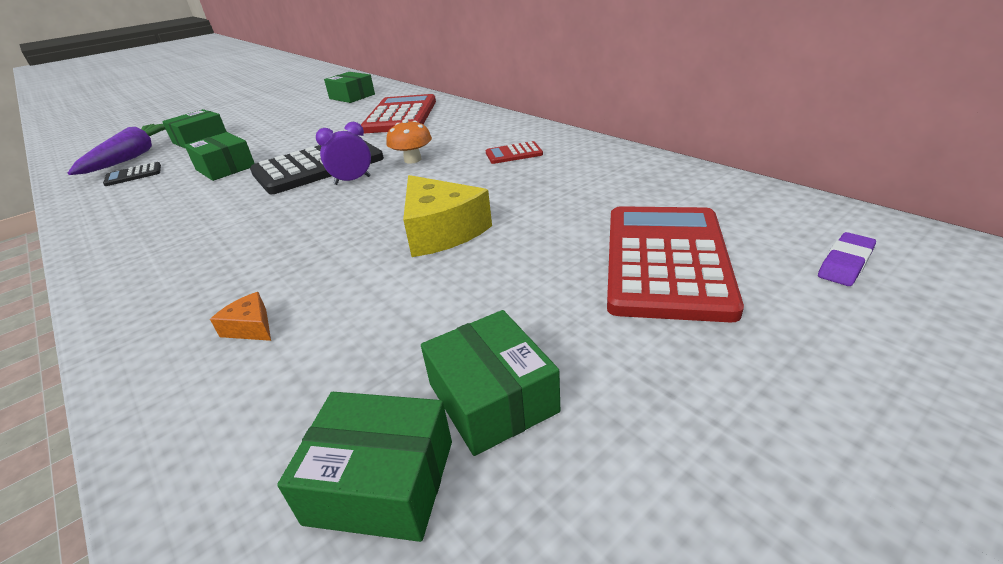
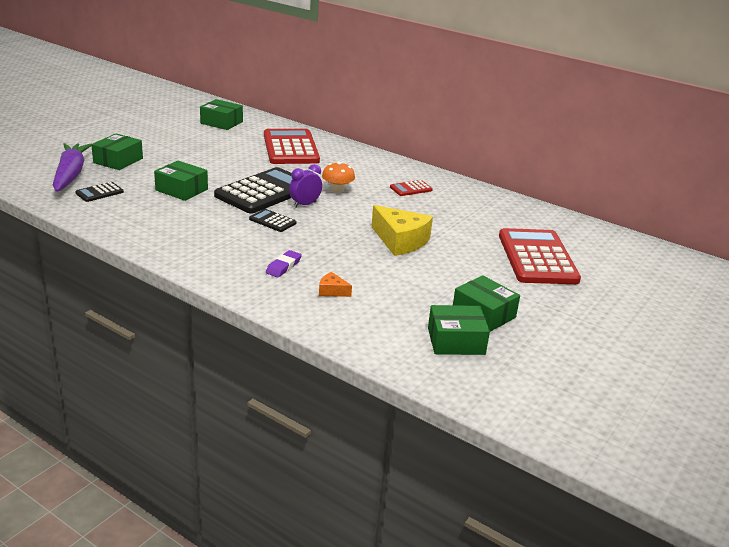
camera: 20 degrees left, 5 degrees down
(287, 204) = (272, 221): none -> black calculator
(845, 263) = (621, 259): purple eraser -> purple eraser (283, 266)

